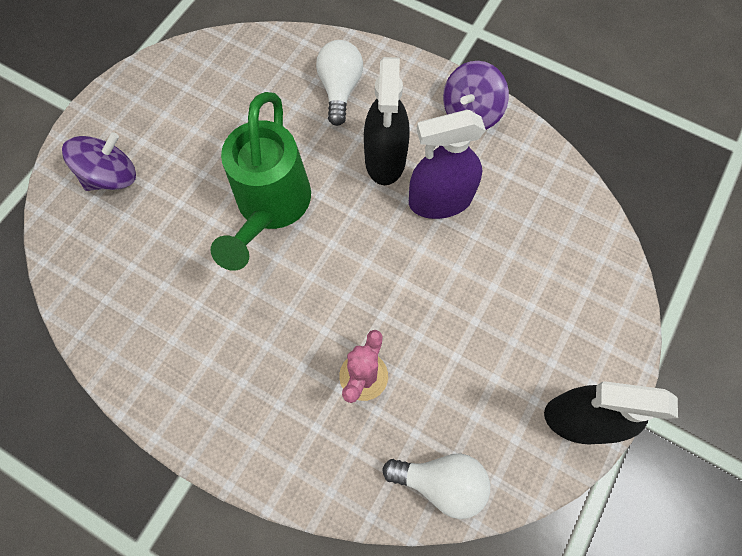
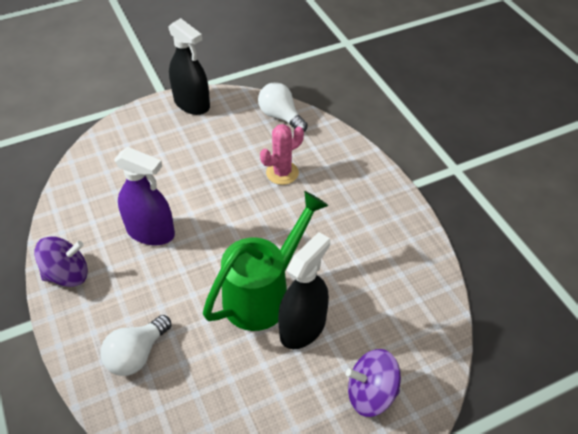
camera: 145 degrees left, 20 degrees down
(385, 159) = (157, 279): black spray bottle -> black spray bottle (303, 327)

